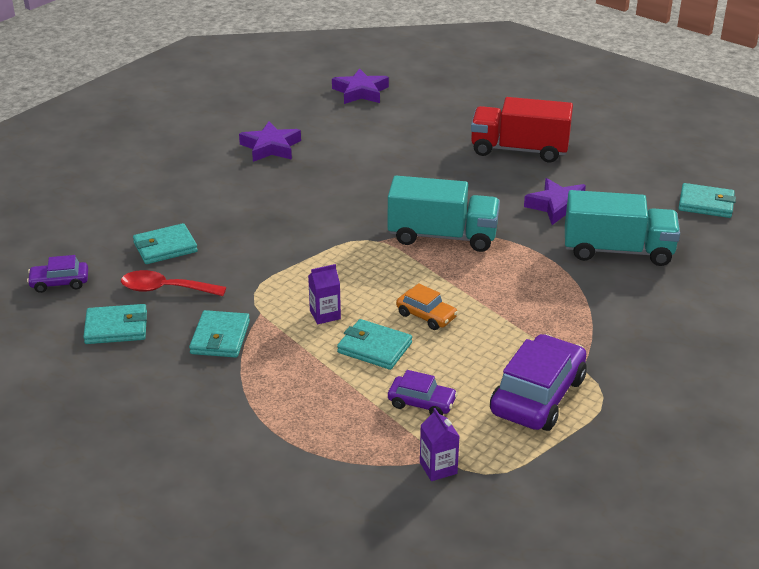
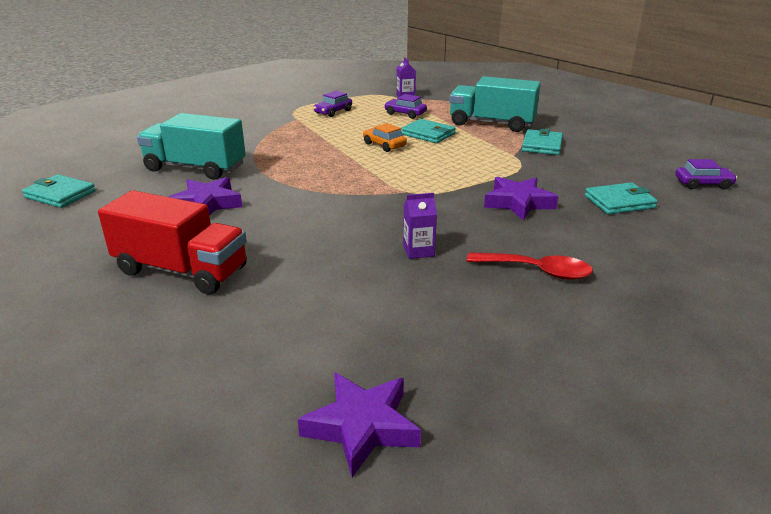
camera: 170 degrees left, 5 degrees down
(116, 327) = (627, 155): turquoise wallet -> none
(165, 289) = (601, 173): red spoon -> red spoon (537, 271)
(271, 147) = (530, 310): purple star -> purple star (518, 203)
(325, 314) = (462, 150): purple carton -> purple carton (418, 251)
(442, 236) = (342, 190): turquoise truck -> turquoise truck (492, 123)
(538, 396) = (333, 112): purple car -> purple car, size x0.53

